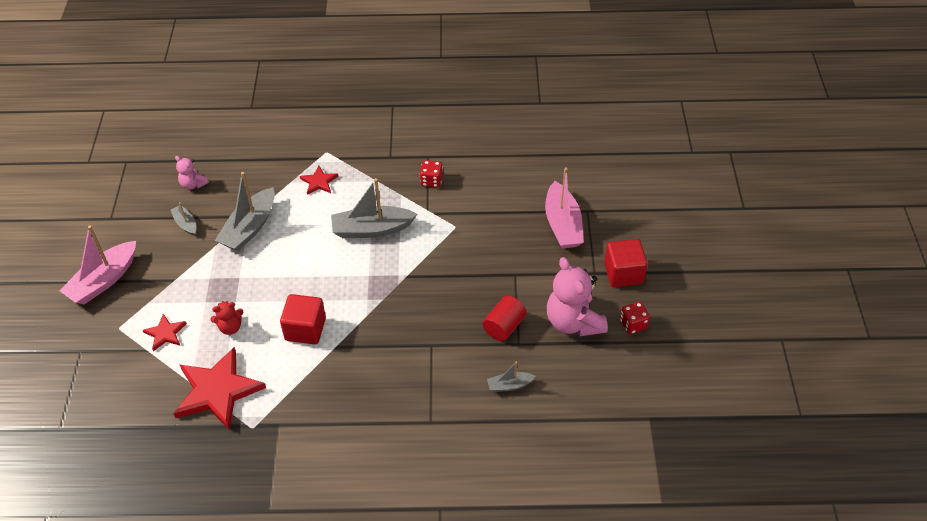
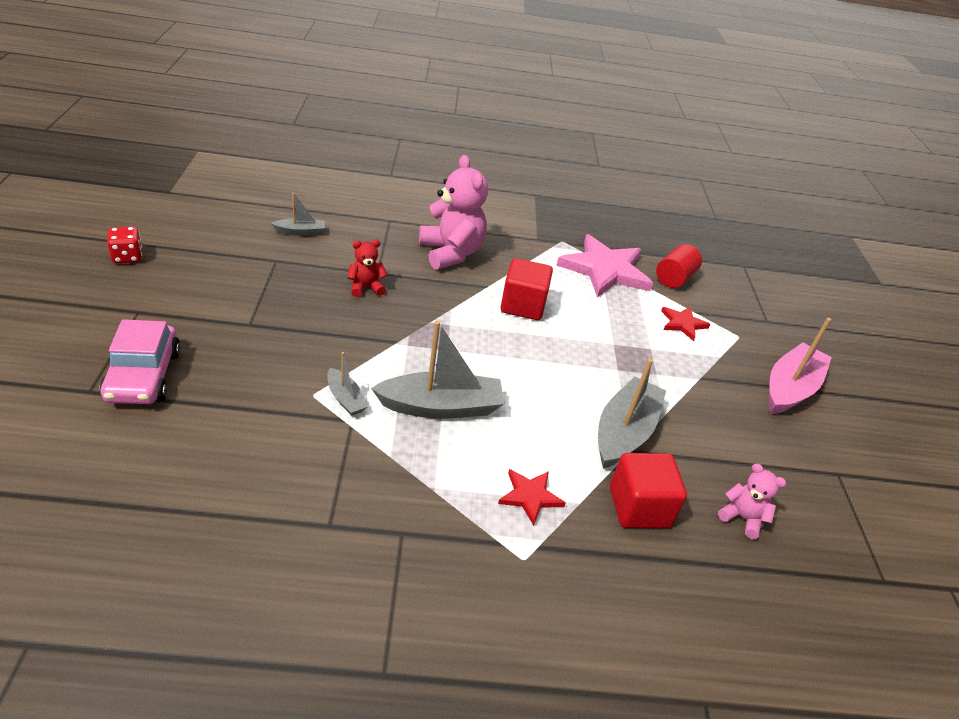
camera: 175 degrees right, 10 degrees down
(186, 224) = (721, 450): grey boat -> grey boat (345, 398)
(217, 391) = (605, 270): red star -> pink star
(230, 327) = (610, 319): red teddy bear -> red teddy bear (366, 287)
(431, 181) = (333, 474): red dice -> none
(504, 326) = (286, 276): red cylinder -> red cylinder (674, 278)
(562, 224) = (143, 376): pink boat -> pink car
(573, 322) = (199, 269): pink teddy bear -> pink teddy bear (451, 253)
(623, 273) = (98, 305): red cube -> red cube (639, 507)

